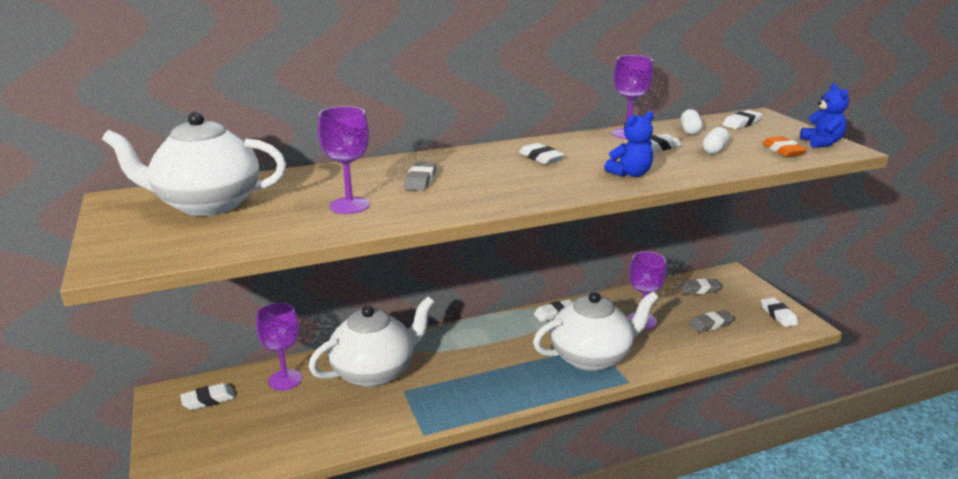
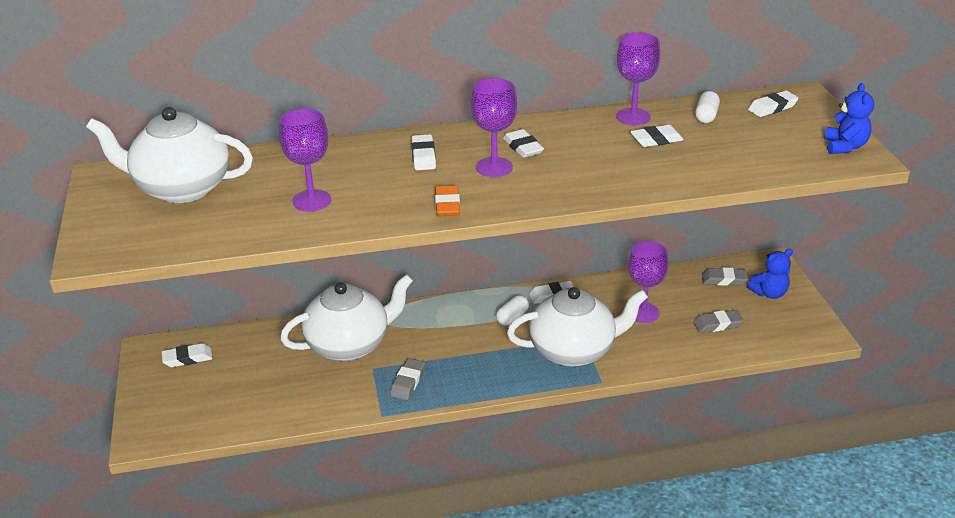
camera: 10 degrees right, 10 degrees up
(285, 380) = (261, 345): purple goblet -> purple goblet (494, 167)
(420, 180) = (389, 171): grey eraser -> grey eraser (408, 382)
(630, 174) = (605, 179): blue teddy bear -> blue teddy bear (769, 293)
(714, 150) = (716, 149): white capsule -> white capsule (512, 317)
(778, 315) = (799, 320): white eraser -> white eraser (423, 156)
(783, 151) = (792, 156): orange eraser -> orange eraser (447, 205)

